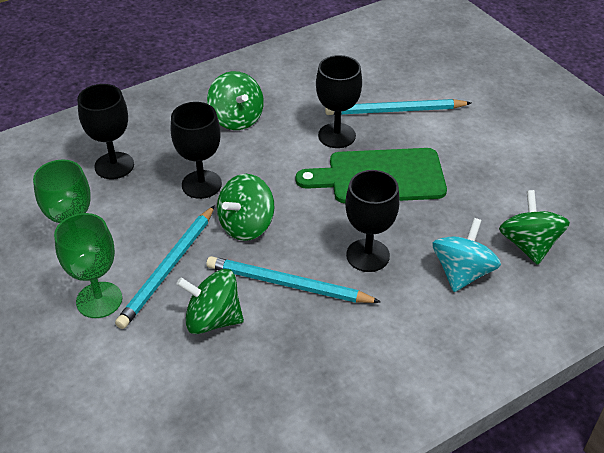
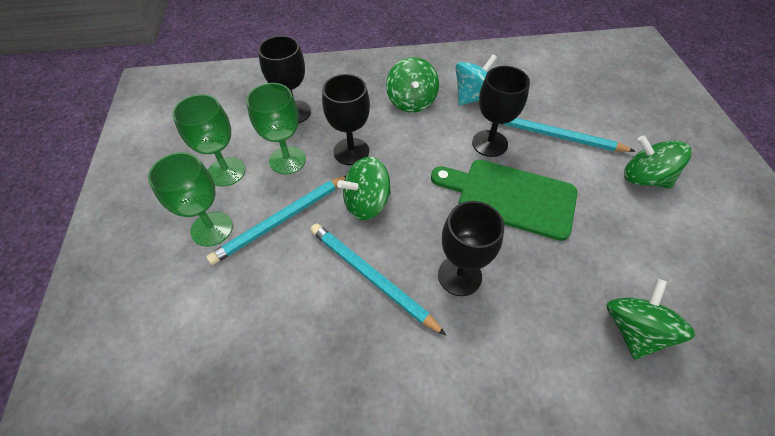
camera: 25 degrees right, 10 degrees up
(138, 213) = (287, 160): none -> green goblet
(213, 319) = (288, 286): green spinning top -> green spinning top (644, 178)
(462, 273) = (546, 334): turquoise spinning top -> turquoise spinning top (473, 97)

